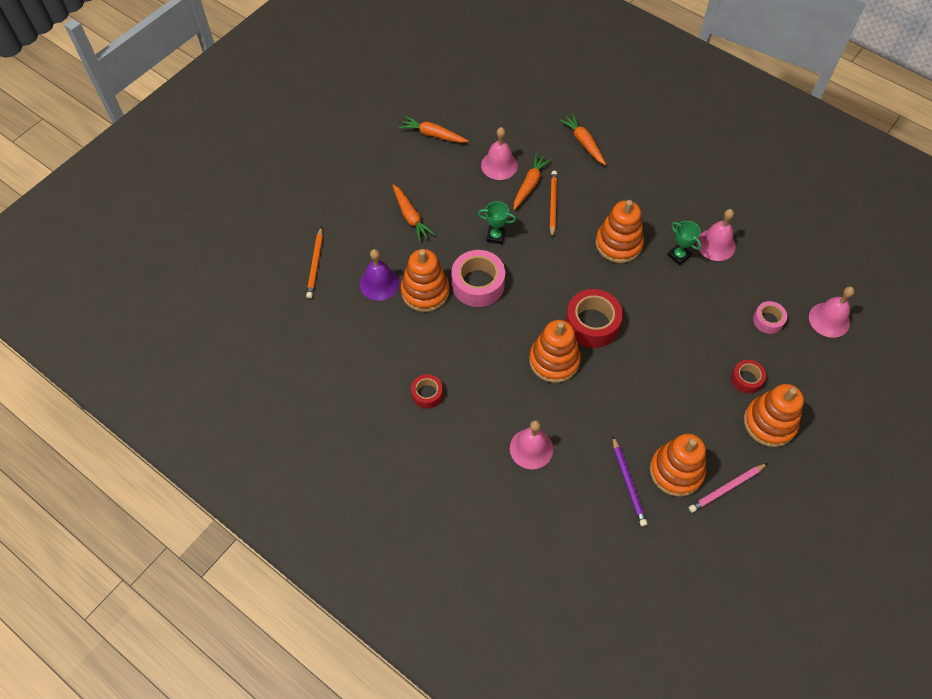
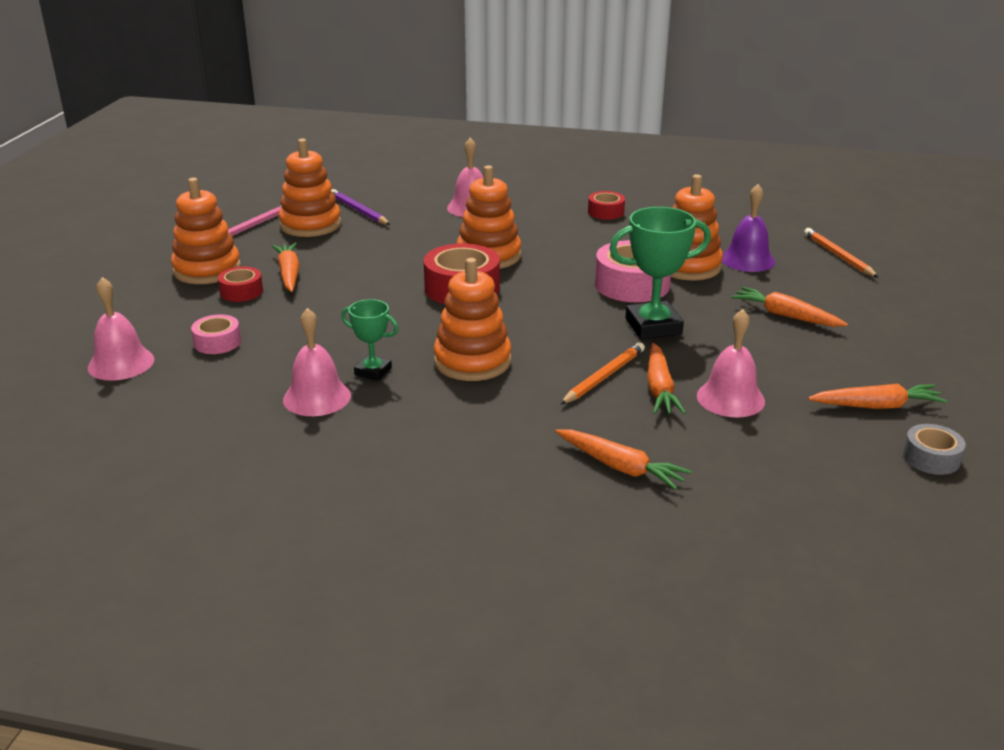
camera: 155 degrees right, 30 degrees down
(441, 99) = (931, 458): none -> grey tape
(495, 236) = (653, 326): green trophy -> green trophy, size x1.74
(553, 204) = (604, 377): orange pencil -> orange pencil turned 120 degrees counterclockwise
(708, 392) = (289, 274): none -> orange carrot

